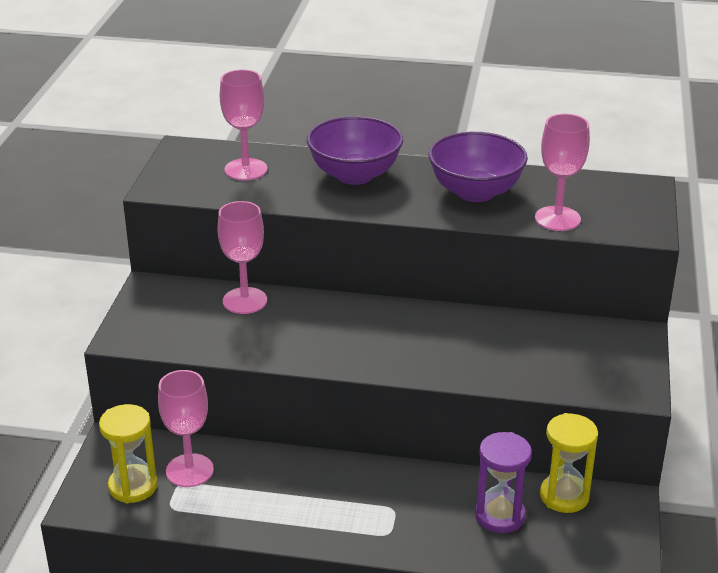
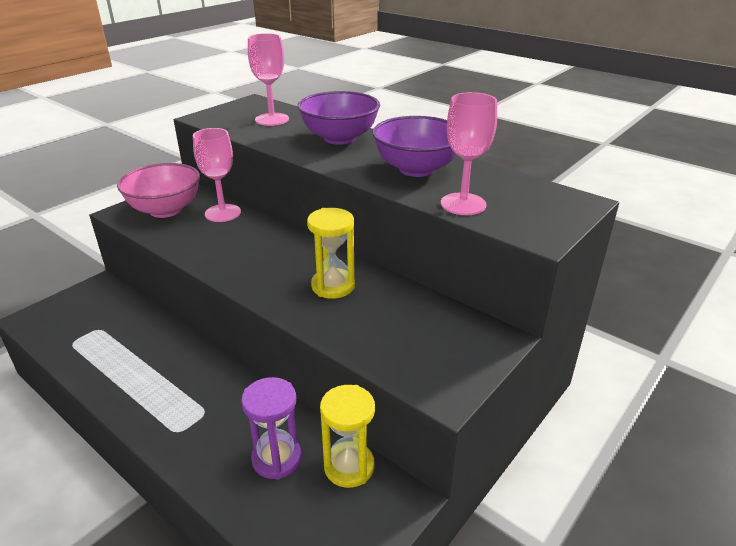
camera: 30 degrees right, 0 degrees up
(133, 486) = (70, 319): yellow hourglass -> yellow hourglass (333, 286)
(172, 318) = (165, 210): none -> pink bowl
(189, 470) = (114, 322): pink goblet -> none

